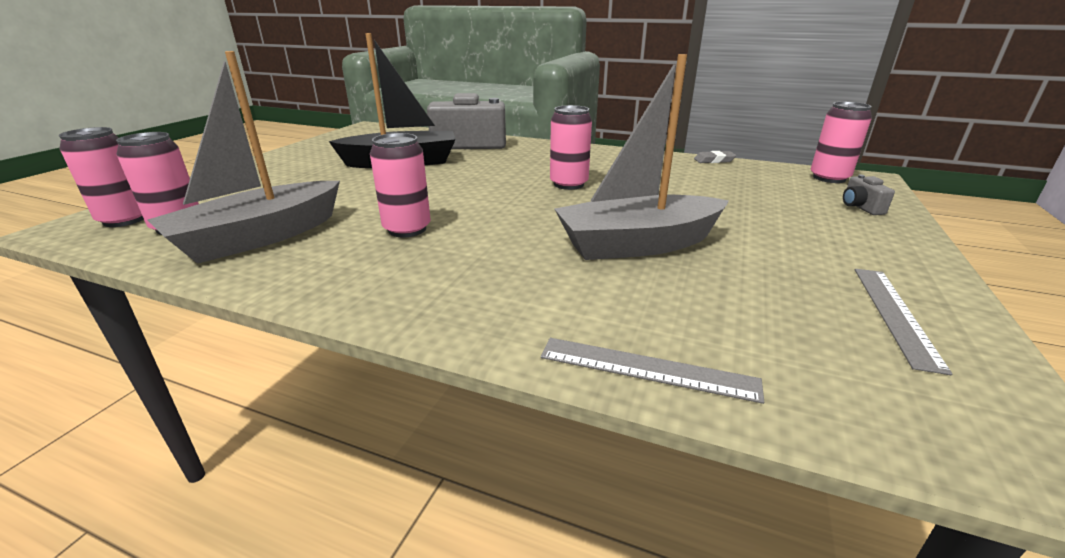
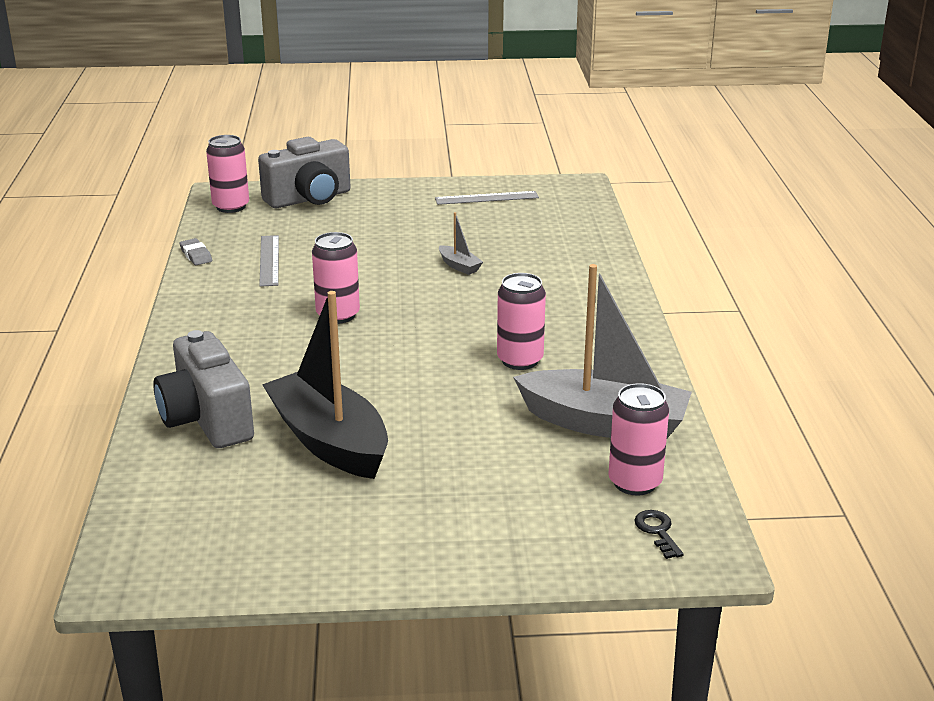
camera: 115 degrees left, 0 degrees up
(125, 220) = (657, 531): pink can -> black key
(637, 244) = (459, 266): grey boat -> grey boat, size x0.40
(647, 368) = (602, 247): grey ruler -> grey ruler (269, 260)
(860, 207) = (309, 198): grey camera -> grey camera, size x2.31

